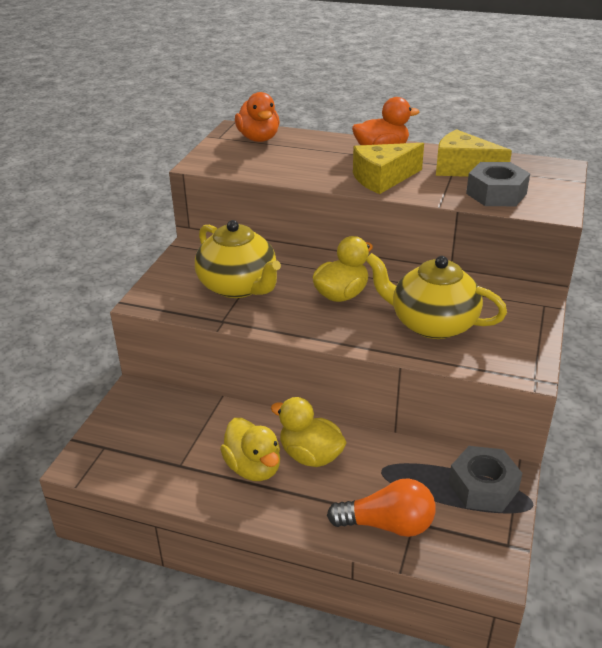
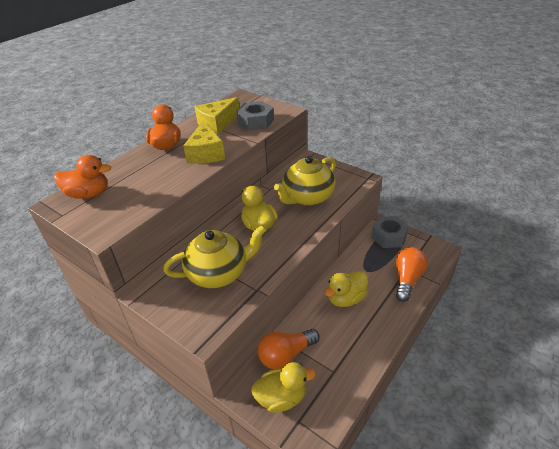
camera: 70 degrees left, 5 degrees up
(192, 415) = (286, 355): none -> orange light bulb
(253, 468) = (348, 329): yellow duck -> yellow duck (281, 397)

